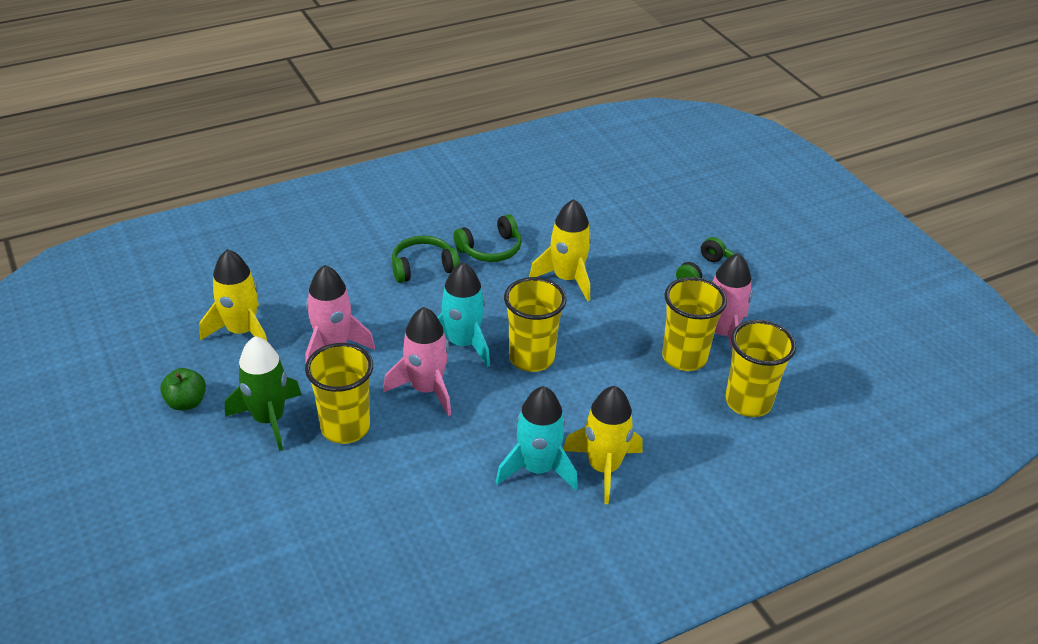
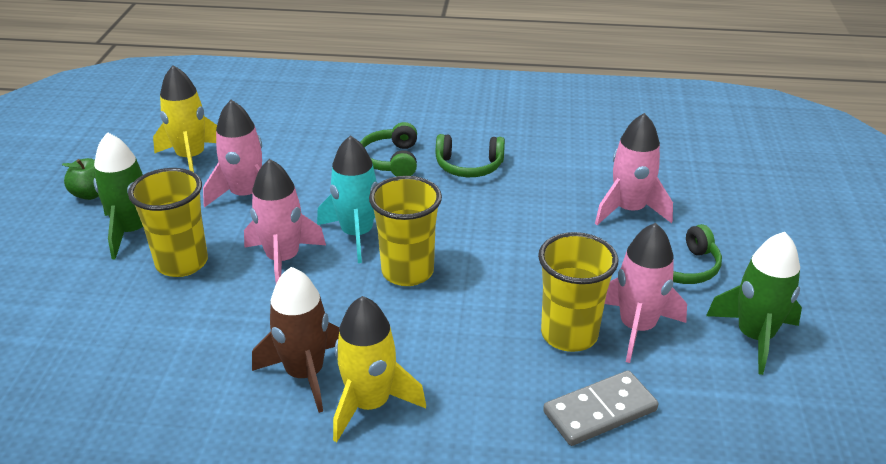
camera: 35 degrees right, 5 degrees down
(423, 267) = (391, 160): green headphones -> green headphones turned 105 degrees counterclockwise
(537, 468) = (304, 374): turquoise rocket -> brown rocket
(567, 278) = (517, 216): yellow rocket -> none
(640, 243) = (629, 210): none -> pink rocket
(748, 402) = (599, 411): yellow cup -> grey domino
(794, 308) = (754, 337): none -> green rocket

